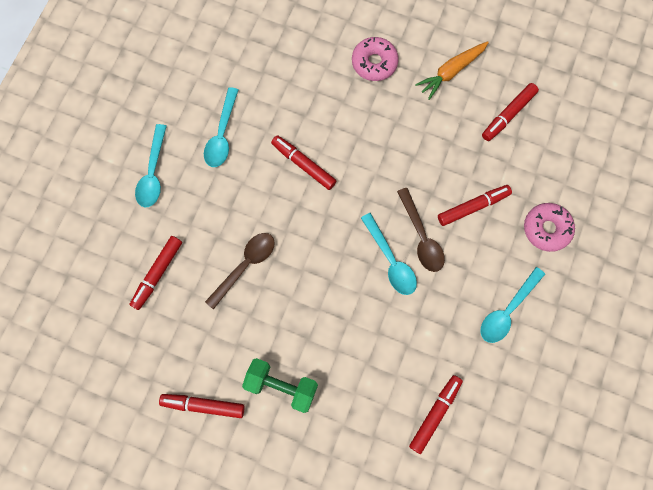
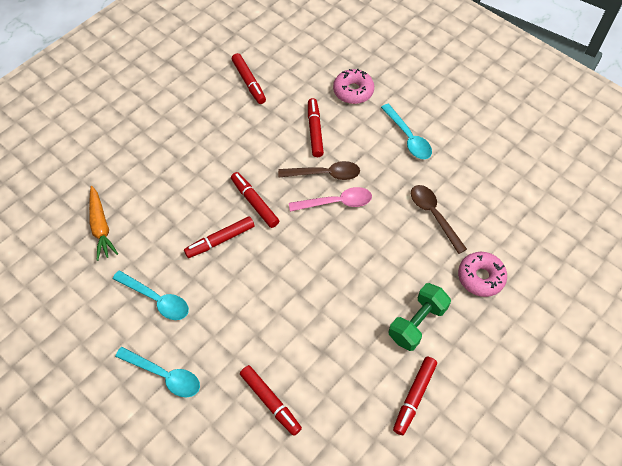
camera: 70 degrees left, 15 degrees down
(245, 266) = (294, 319): brown spoon -> brown spoon (434, 215)
(374, 63) = (153, 156): pink donut -> pink donut (480, 277)
(390, 260) = (336, 202): turquoise spoon -> pink spoon
(435, 414) = (475, 214): red marker -> red marker (254, 202)
(451, 72) = (192, 106): orange carrot -> orange carrot (101, 227)

